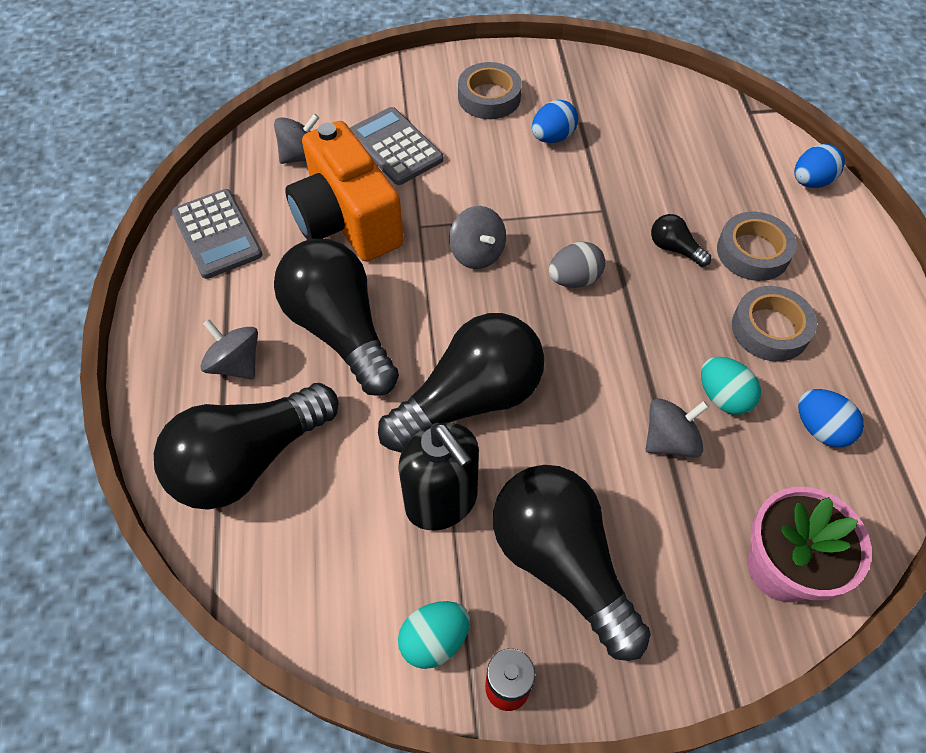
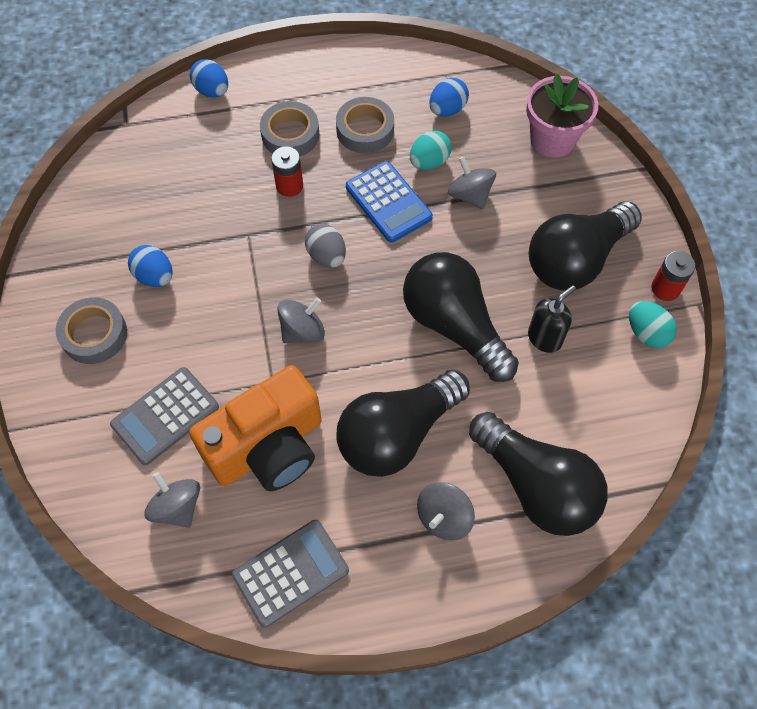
camera: 95 degrees left, 5 degrees up
(442, 501) = (545, 338): black soap dispenser -> black soap dispenser, size x0.65
(654, 346) = (388, 202): none -> blue calculator
(674, 248) = (289, 186): black light bulb -> red battery

